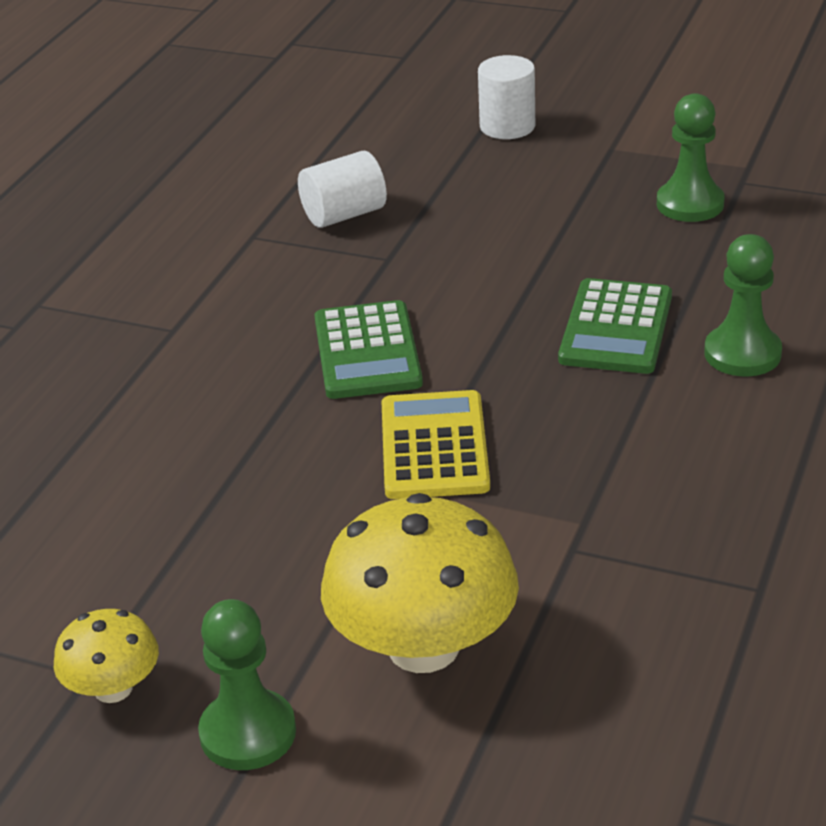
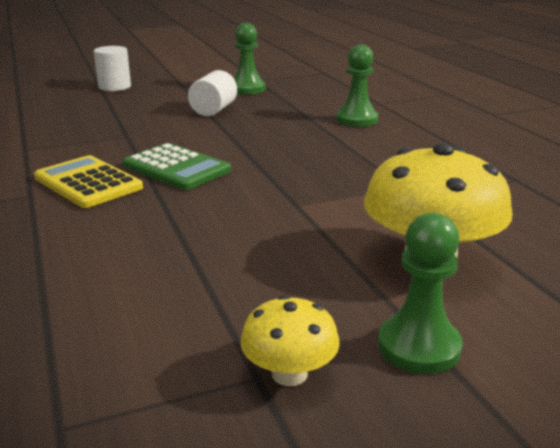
camera: 45 degrees left, 10 degrees down
(344, 214) = (72, 129): white cylinder -> white cylinder (213, 110)
(434, 446) = (280, 187): yellow calculator -> yellow calculator (88, 183)
(616, 328) = (288, 127): green calculator -> none

